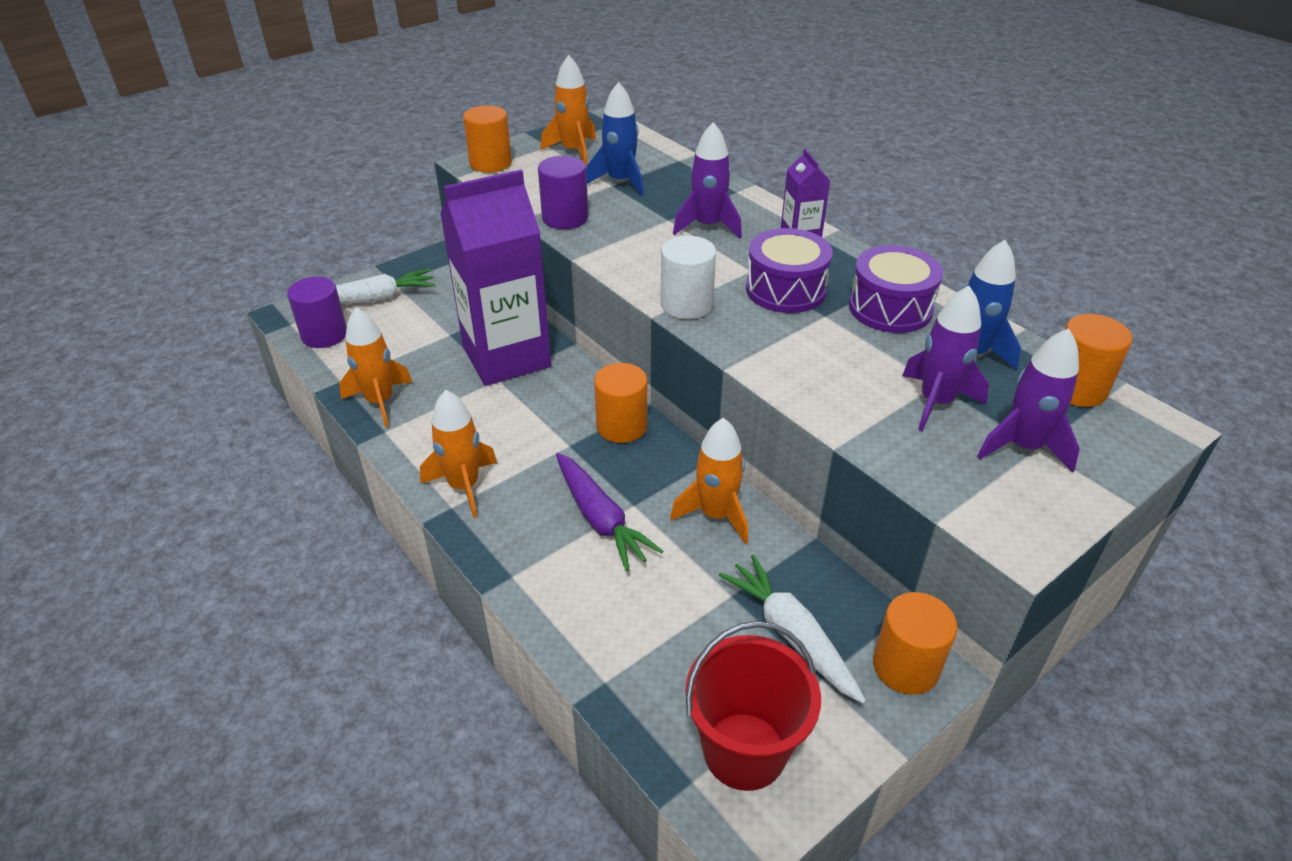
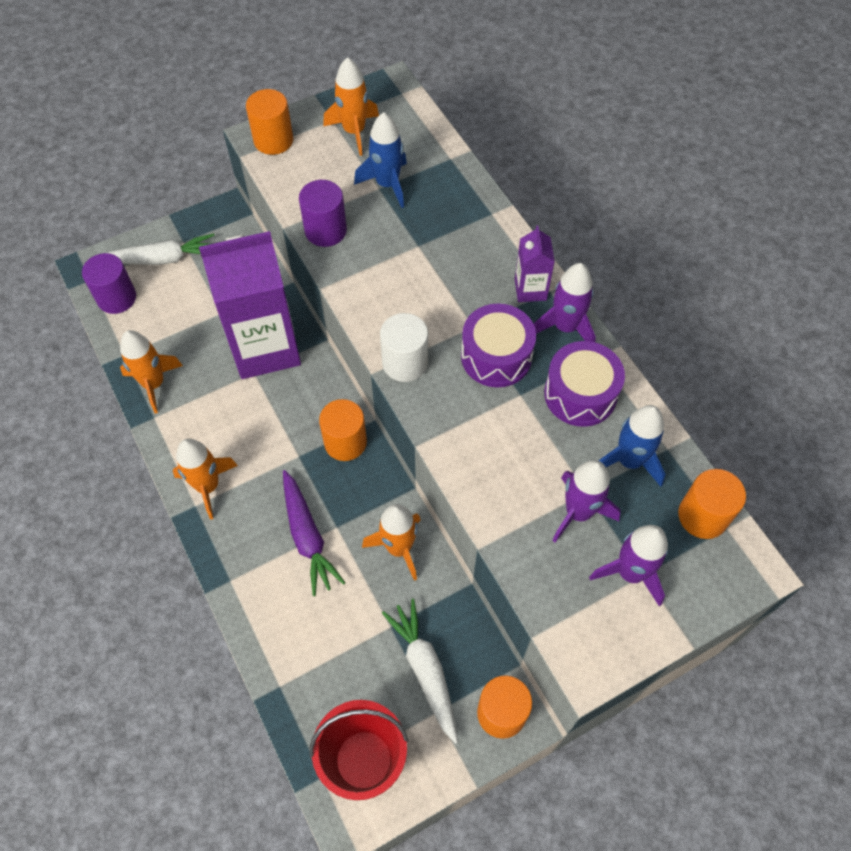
camera: 10 degrees right, 20 degrees up
(707, 226) = (451, 260): purple rocket -> purple rocket (565, 327)

